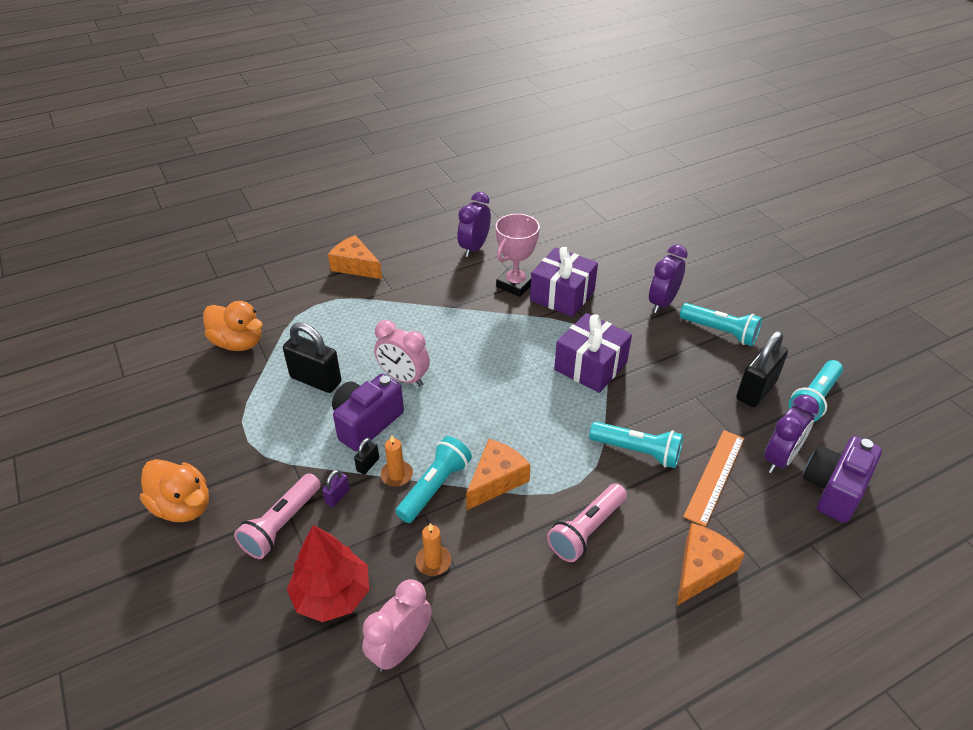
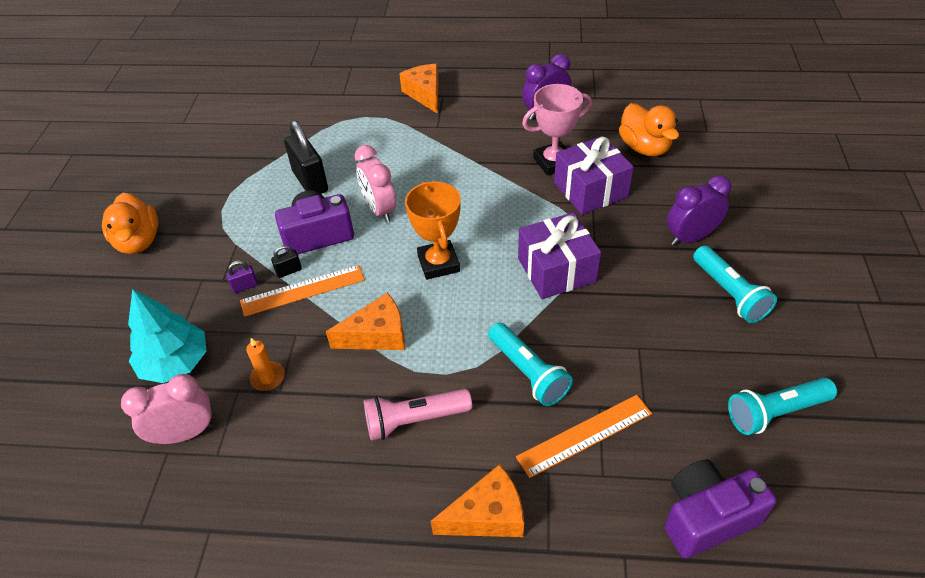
camera: 35 degrees right, 5 degrees up
(238, 343) = (280, 127): orange duck -> orange duck (644, 147)
(282, 524) = (189, 289): pink flashlight -> none
(332, 594) = (175, 363): red tree -> turquoise tree
(396, 475) = (303, 290): orange candle -> orange ruler
(434, 487) = (322, 316): turquoise flashlight -> none
(495, 401) = (438, 263): none -> orange trophy
(756, 390) = (713, 371): black padlock -> none
(780, 459) = (673, 454): purple clock -> none

